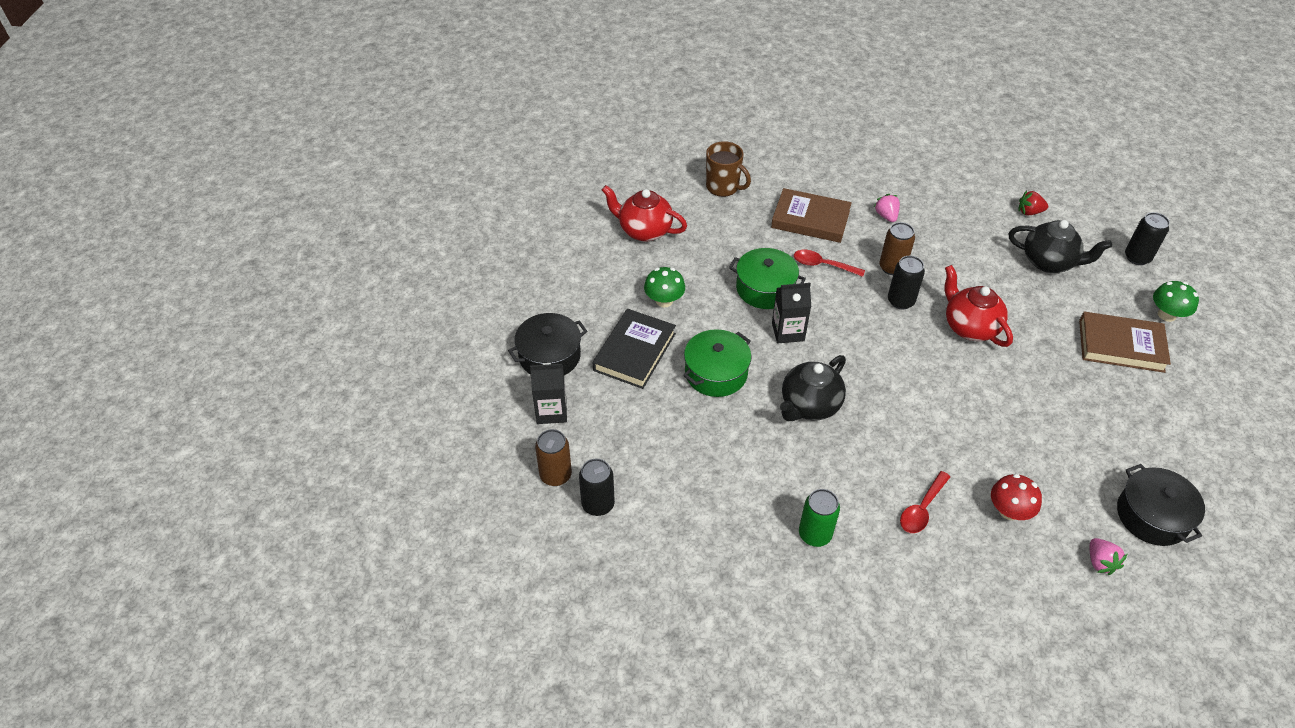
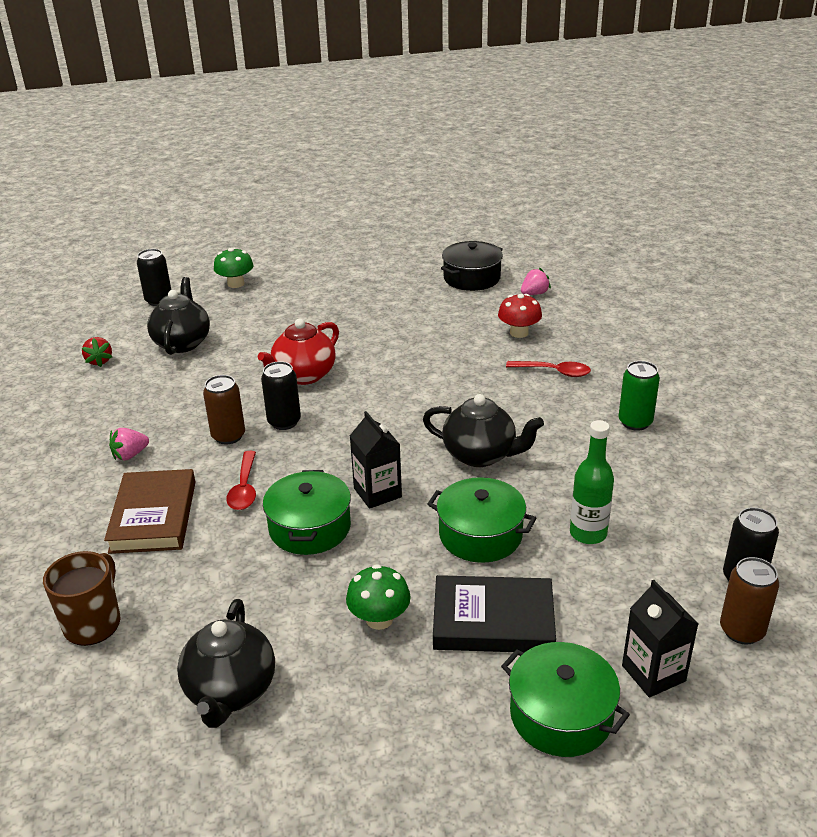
camera: 110 degrees left, 15 degrees down
(549, 356) = (561, 715): black pot -> green pot
(644, 230) = (230, 691): red teapot -> black teapot
(688, 434) = (588, 533): none -> green bottle
(1121, 345) = (287, 300): brown book -> none

